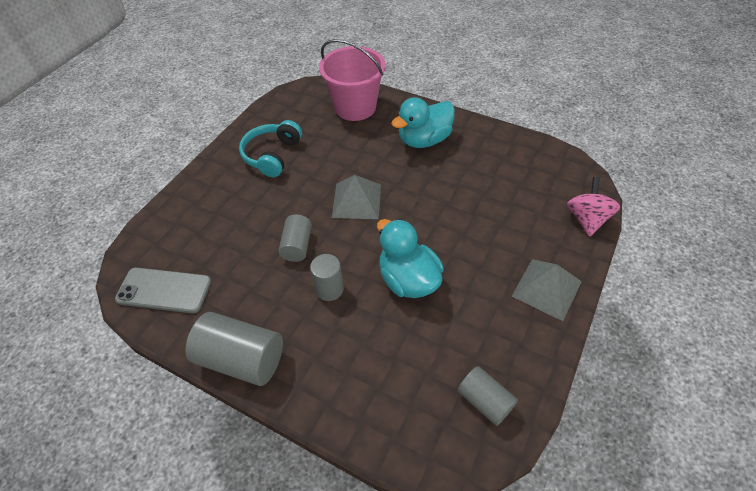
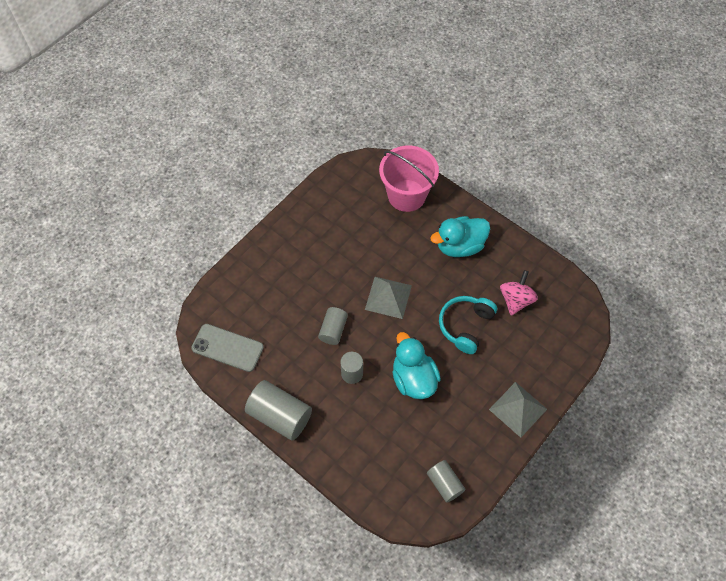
camera: 10 degrees right, 10 degrees up
(272, 155) = (325, 235): turquoise headphones -> turquoise headphones (465, 326)
(587, 219) = (572, 355): pink spinning top -> pink spinning top (516, 300)

